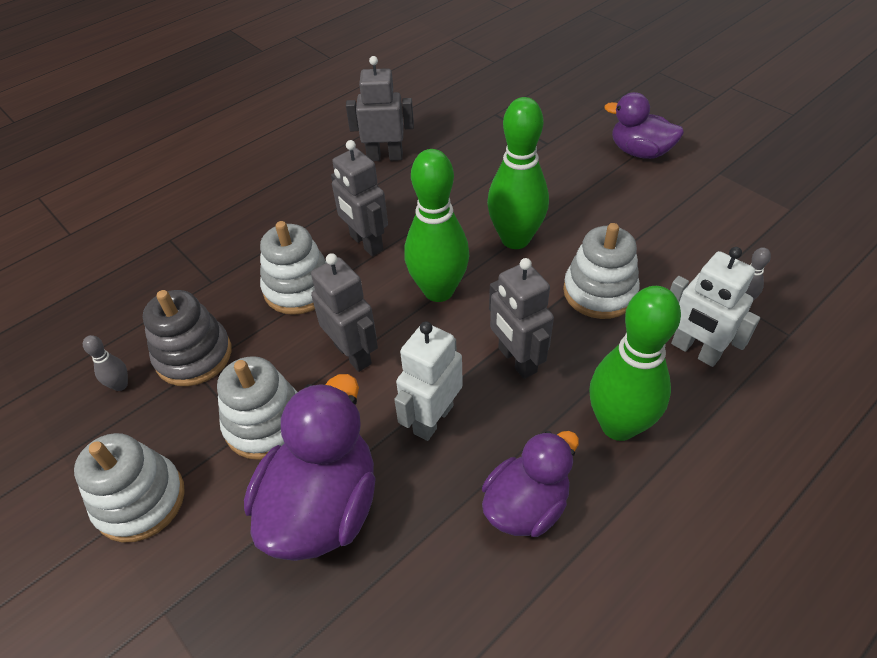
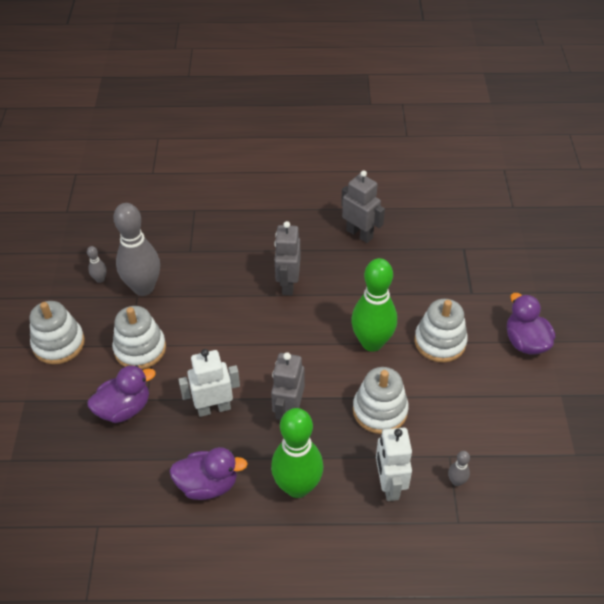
camera: 40 degrees right, 0 degrees up
(194, 356) = (143, 288): grey stacking toy -> grey bowling pin
(299, 288) = (226, 286): white stacking toy -> white stacking toy (440, 342)
(323, 506) = (124, 408): purple duck -> purple duck, size x0.65
(353, 354) = (214, 344): grey robot -> none
(438, 290) = (294, 342): green bowling pin -> none

